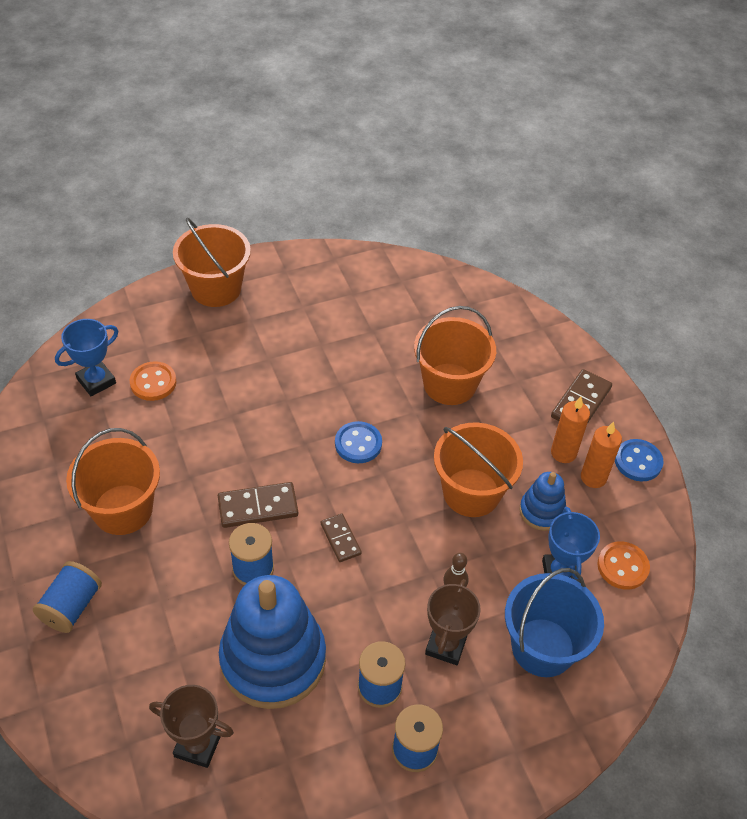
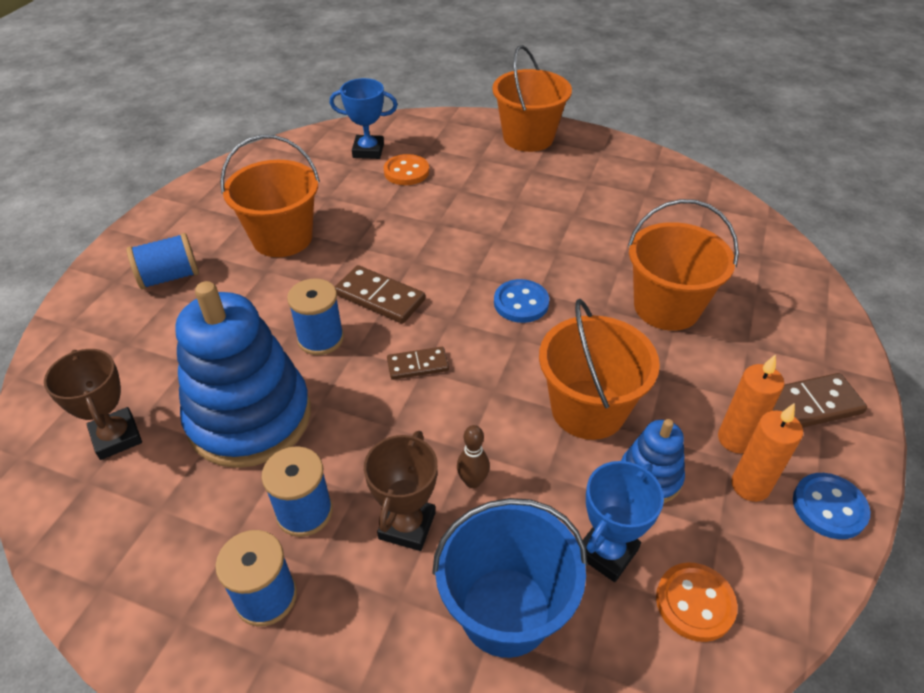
camera: 45 degrees right, 5 degrees down
(340, 539) = (418, 365): brown domino -> brown domino turned 60 degrees clockwise
(446, 645) = (407, 525): brown trophy -> brown trophy turned 45 degrees counterclockwise

